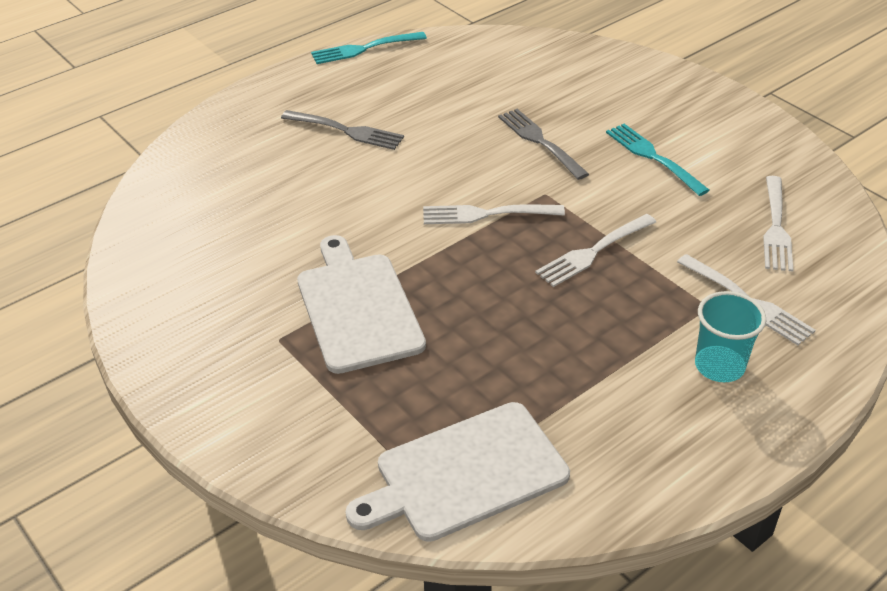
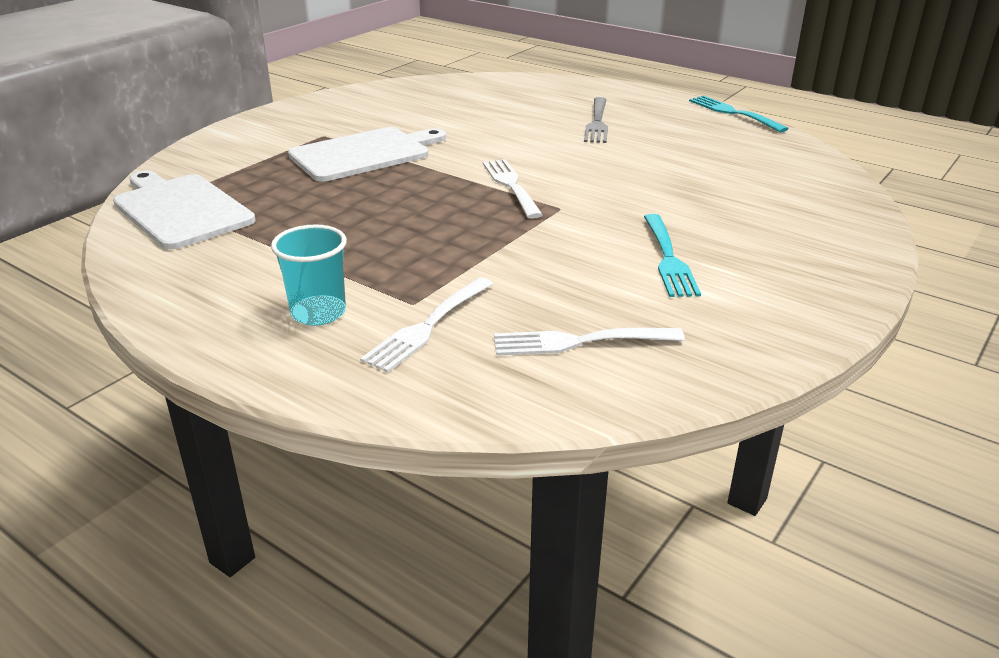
camera: 75 degrees right, 10 degrees down
(541, 142) = (647, 198): grey fork -> none
(594, 251) = (479, 237): white fork -> none
(654, 157) = (668, 258): turquoise fork -> turquoise fork turned 135 degrees clockwise

